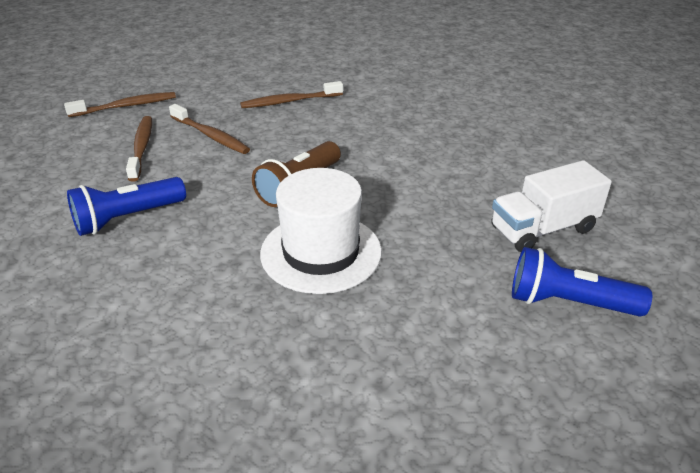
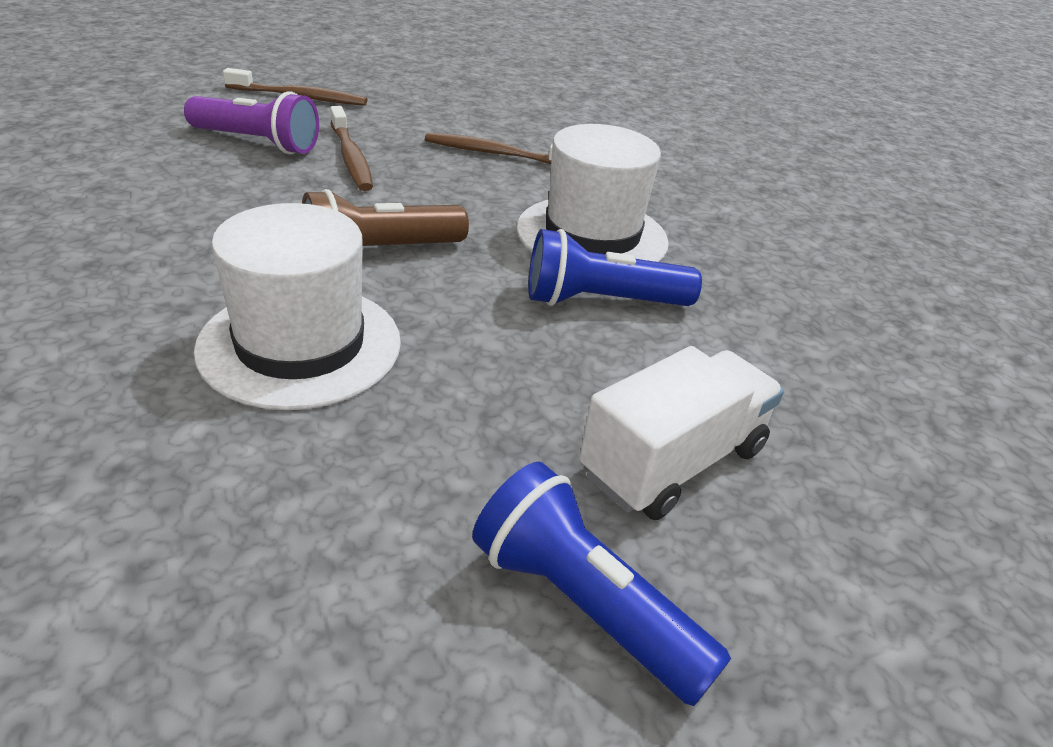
camera: 25 degrees right, 0 degrees up
(127, 218) = (137, 209): blue flashlight -> blue flashlight (601, 301)
(141, 148) = (257, 143): brown toothbrush -> purple flashlight
(393, 131) = (592, 235): none -> white hat
(543, 229) = (673, 462): white truck -> white truck turned 135 degrees clockwise

